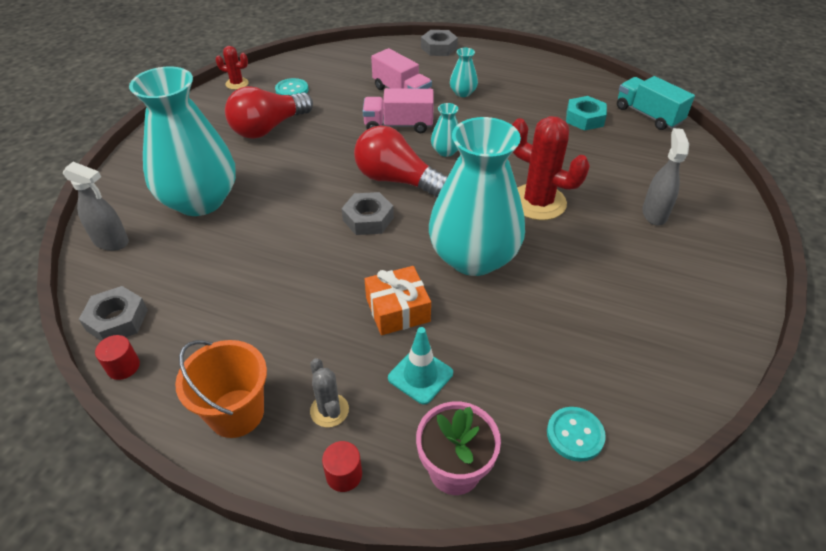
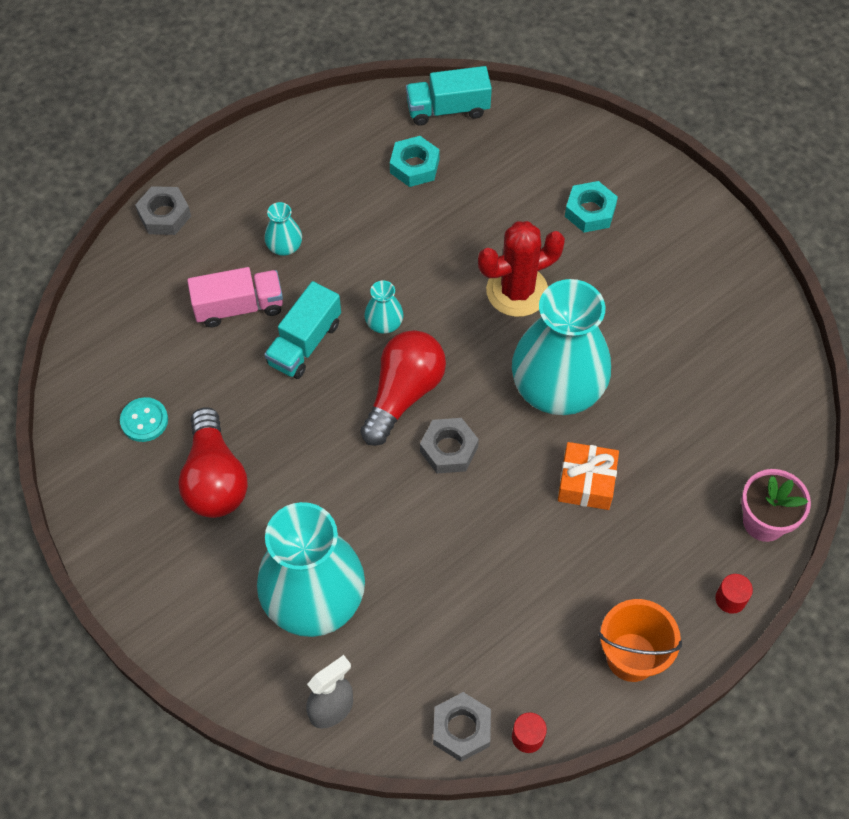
camera: 60 degrees left, 15 degrees up
(237, 84) = (80, 478): red cactus -> none
(329, 410) = (666, 584): grey cactus -> none
(396, 180) = (403, 394): red light bulb -> red light bulb turned 150 degrees clockwise
(398, 125) = (304, 343): pink truck -> turquoise truck
(420, 375) = (668, 501): turquoise traffic cone -> none
(575, 435) = (776, 425): turquoise button -> none
(654, 214) = (590, 211): grey spray bottle -> turquoise nut

